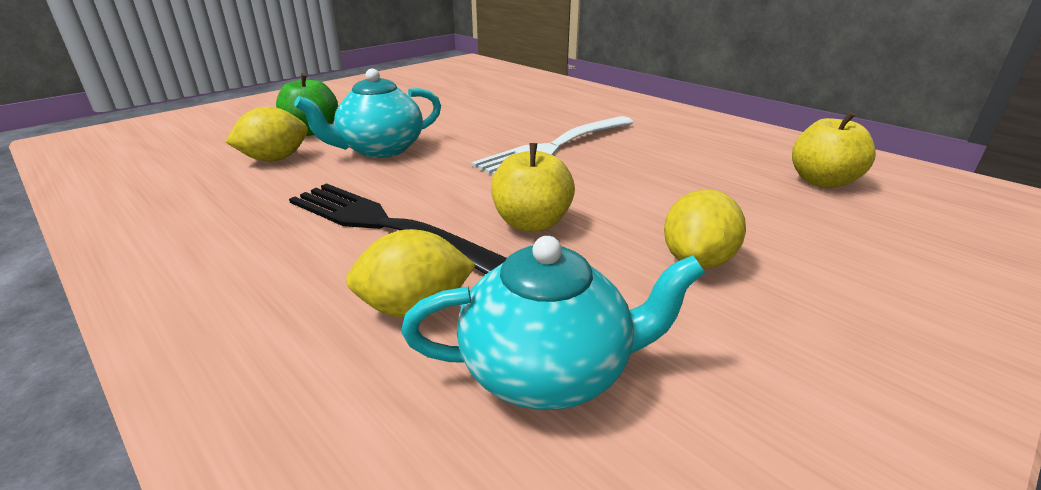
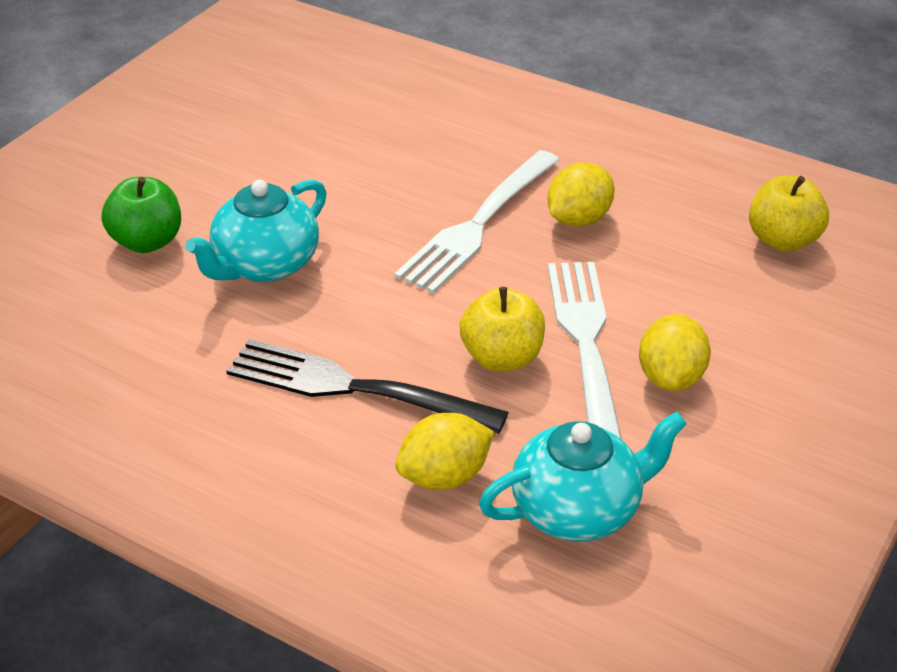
camera: 15 degrees left, 10 degrees up
(275, 159) = (145, 305): yellow lemon -> yellow lemon (578, 219)
(616, 224) = (585, 344): none -> white fork

